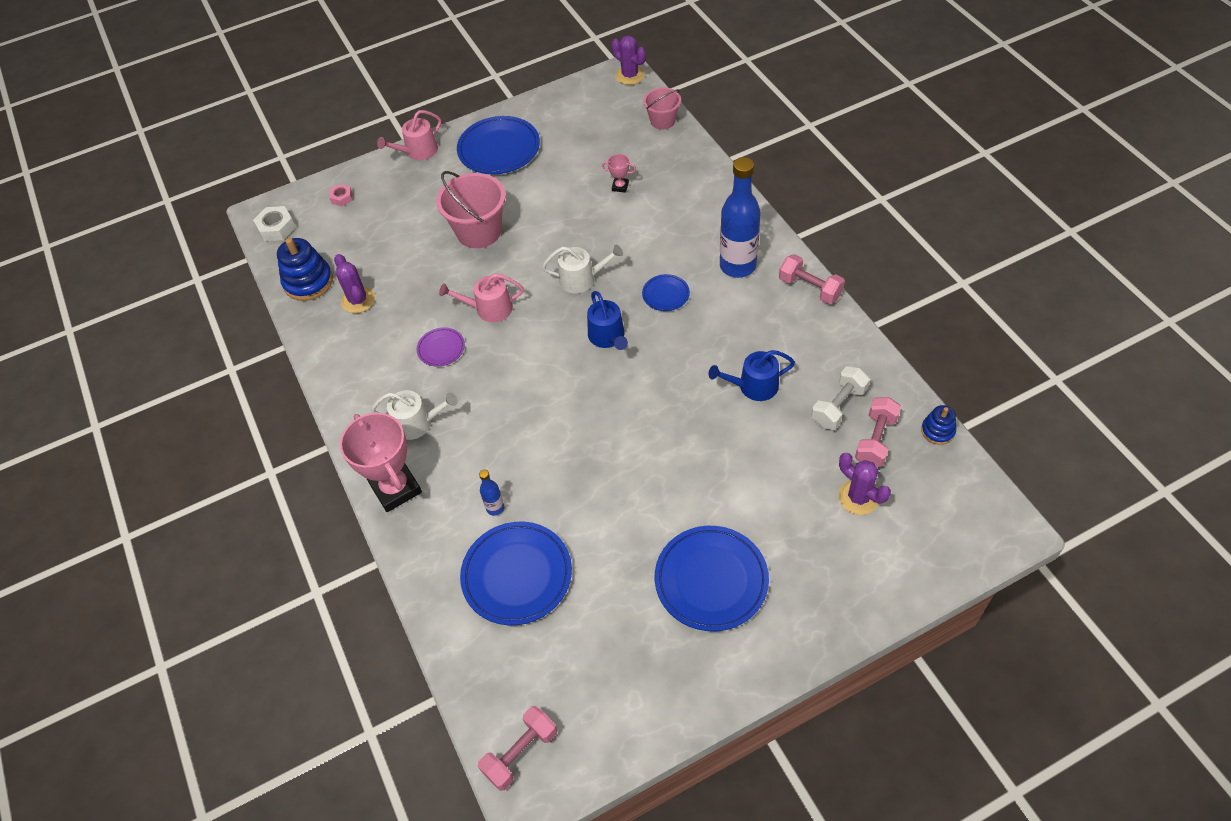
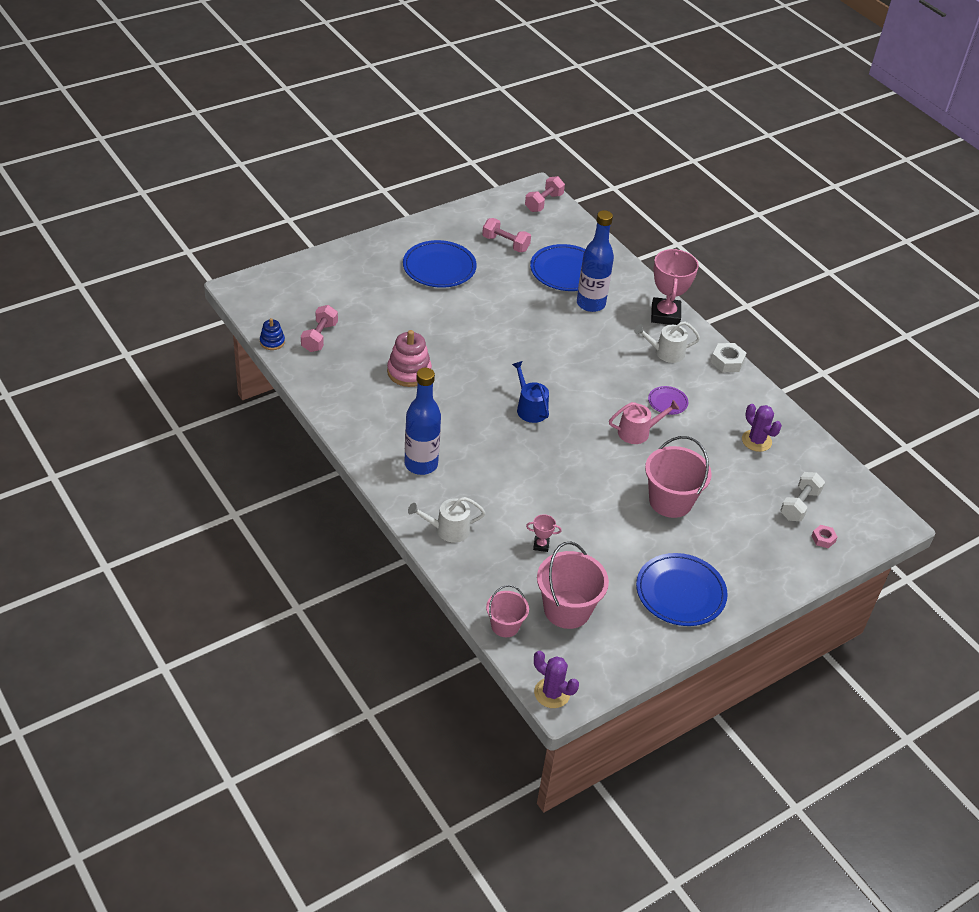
camera: 165 degrees right, 10 degrees down
(276, 228) = (870, 508): white nut -> white nut (727, 361)
(308, 282) = (810, 457): blue stacking toy -> none
(396, 488) = (665, 315): pink trophy -> pink trophy turned 45 degrees clockwise
(418, 151) = (768, 591): pink watering can -> none
(495, 508) = (590, 304): blue bottle -> blue bottle, size x2.27
(582, 279) = (561, 455): white watering can -> white watering can (448, 529)
(605, 134) = (567, 609): none -> pink bucket
(665, 294) = (484, 441): blue plate -> none
(753, 386) = (409, 372): blue watering can -> pink stacking toy
(809, 288) = (357, 444): pink dumbbell -> pink dumbbell (505, 244)
(838, 406) = (344, 358): white dumbbell -> white dumbbell (799, 505)
(858, 497) = (337, 306): purple cactus -> none

